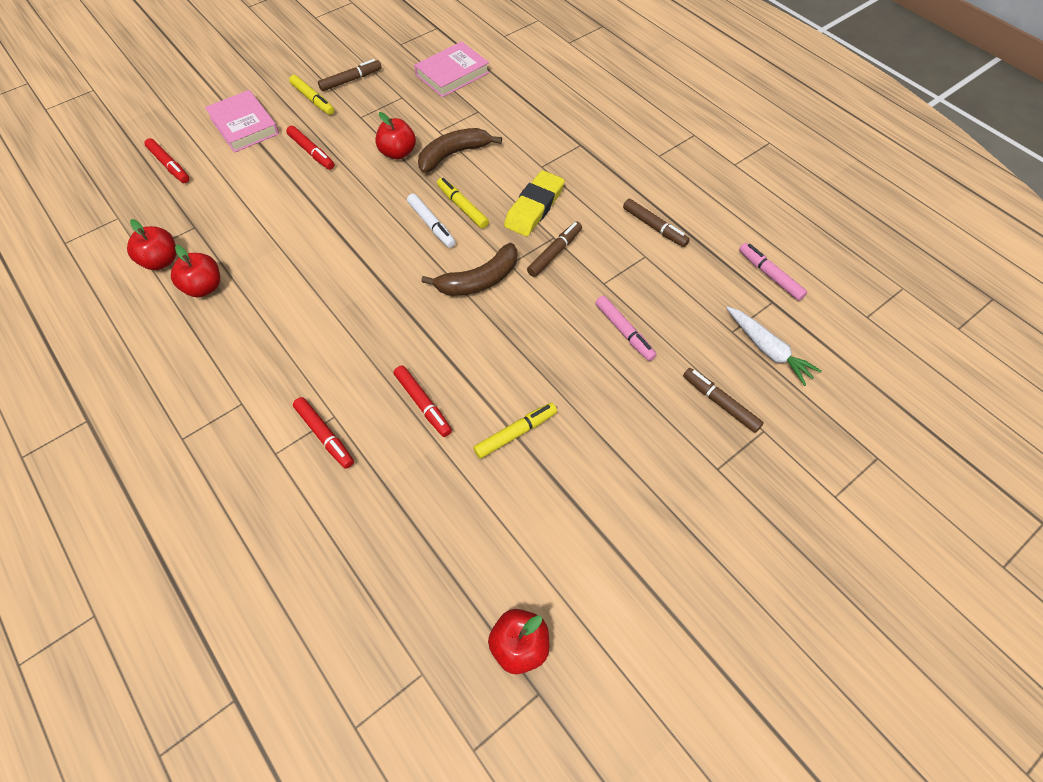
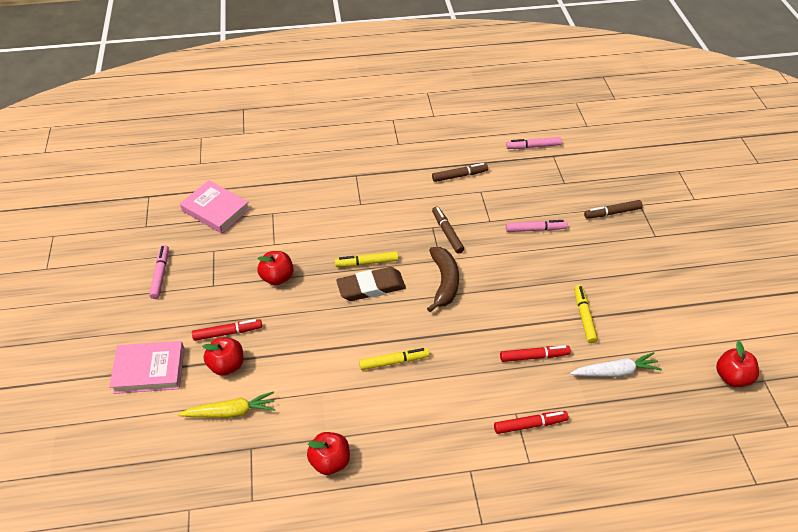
camera: 60 degrees left, 10 degrees down
(161, 261) = (274, 486): red apple -> red apple (227, 365)
(169, 165) = (151, 445): red marker -> none
(226, 196) = (231, 412): none -> yellow carrot
(313, 99) = (161, 309): yellow marker -> yellow marker (393, 361)
(351, 80) = (160, 275): brown marker -> pink marker
(431, 224) = (371, 287): white marker -> brown eraser
(452, 74) = (216, 210): pink book -> pink book turned 45 degrees counterclockwise
(453, 154) = (308, 246): brown banana -> none
(534, 207) = (397, 225): yellow eraser -> none
(768, 350) = (586, 175): white carrot -> white carrot (615, 371)

